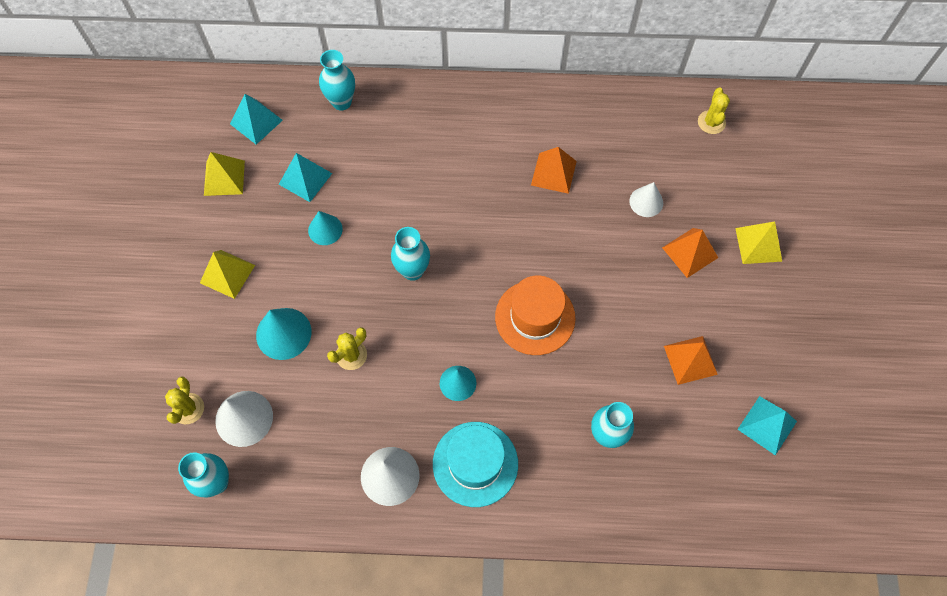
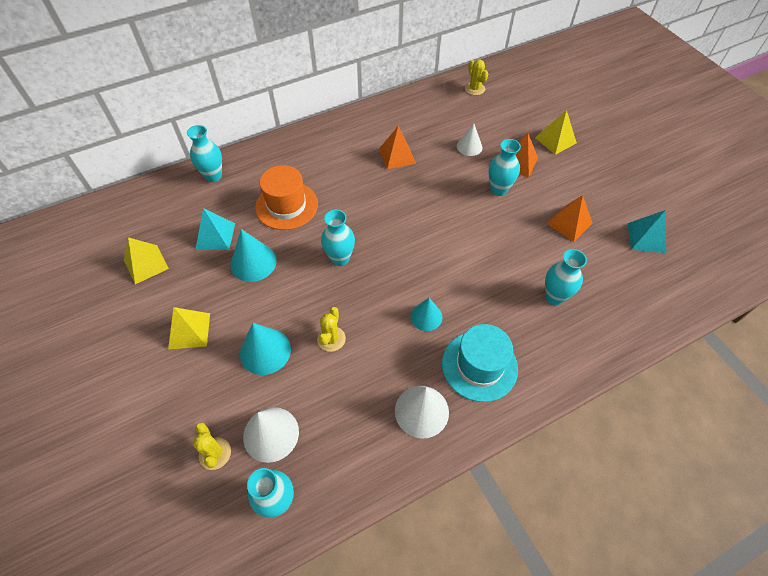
camera: 30 degrees left, 10 degrees down
(256, 122) = (151, 216): turquoise pyramid -> none
(325, 229) = (253, 262): turquoise cone -> turquoise cone, size x1.53
(535, 317) = (449, 247): orange hat -> orange hat (286, 205)
(639, 276) = (498, 189): none -> turquoise vase

